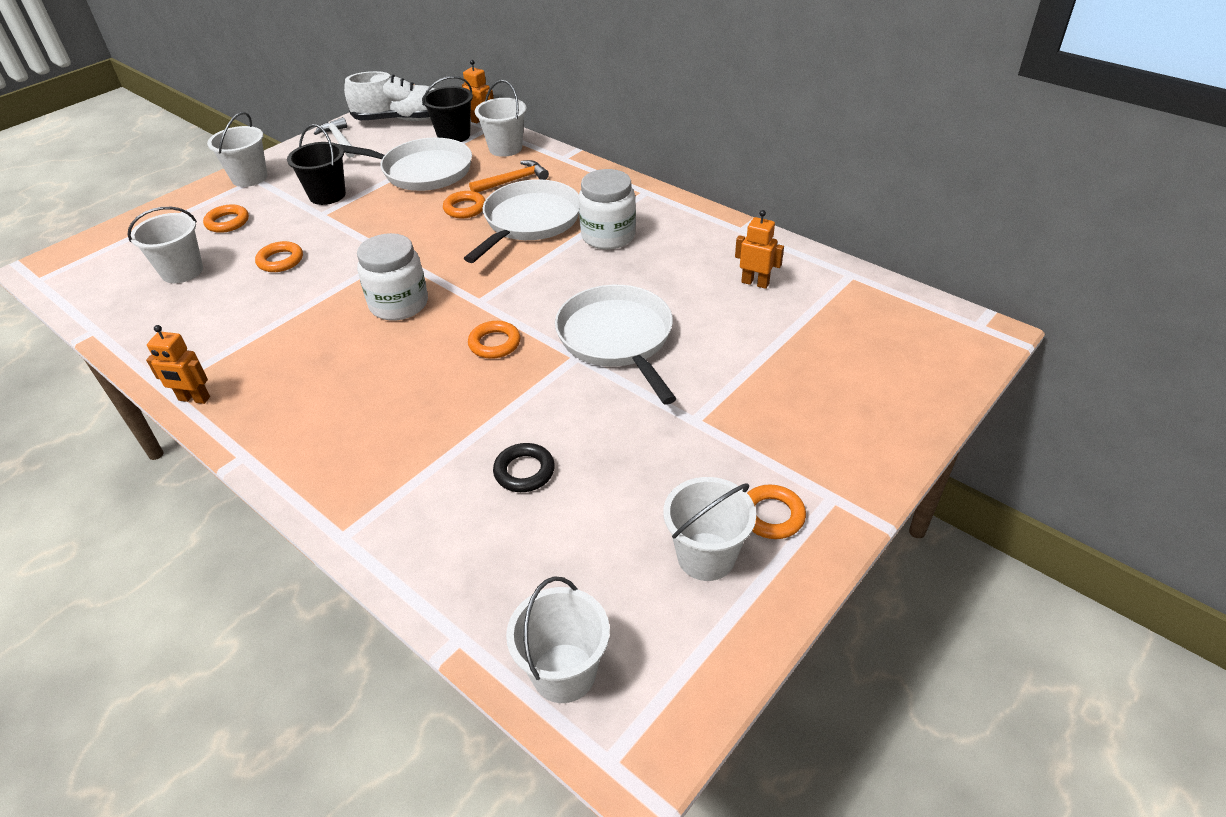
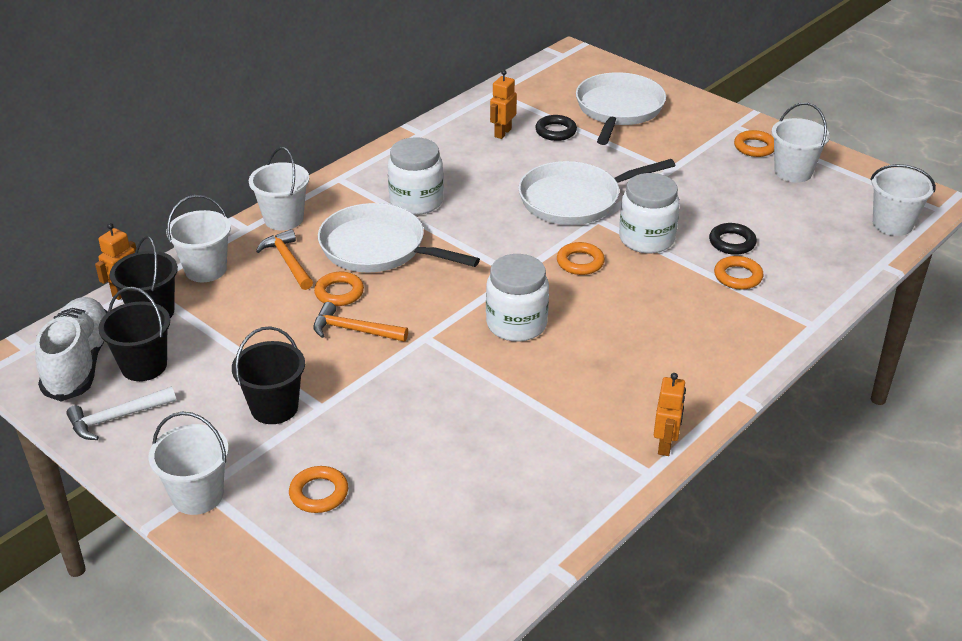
camera: 90 degrees left, 5 degrees down
(182, 271) = (431, 512): white bucket -> white bucket (283, 219)
(280, 260) = (421, 425): orange ring -> orange ring (738, 276)
(392, 141) = (144, 366): none -> black bucket
(411, 220) = (354, 330): none -> orange hammer
(423, 171) = (239, 331): white pan -> white pan (618, 109)
(536, 395) = (646, 239): none -> white jar
(769, 322) = (555, 131): none -> black ring

